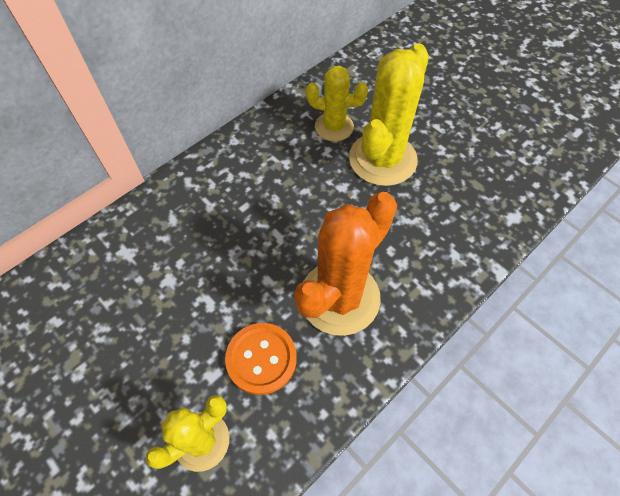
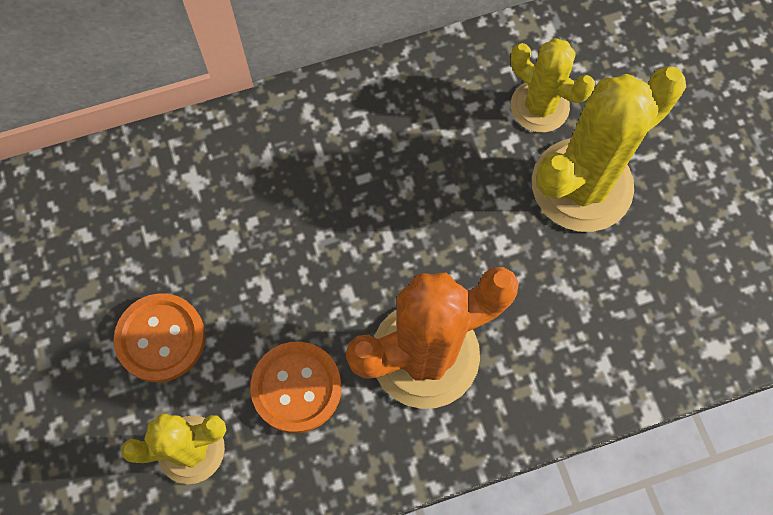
camera: 25 degrees right, 10 degrees up
(144, 369) = (161, 338): none -> orange button

